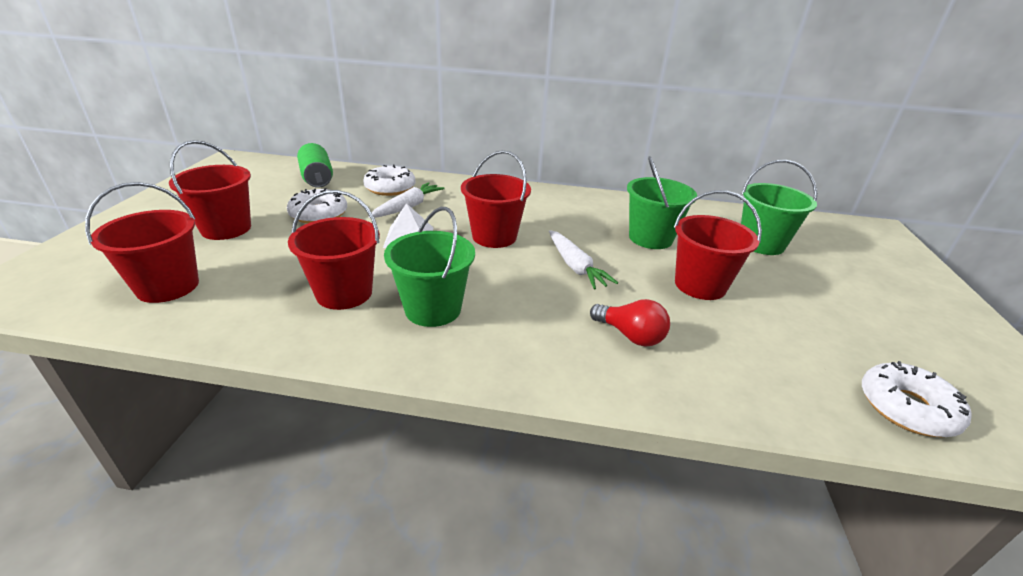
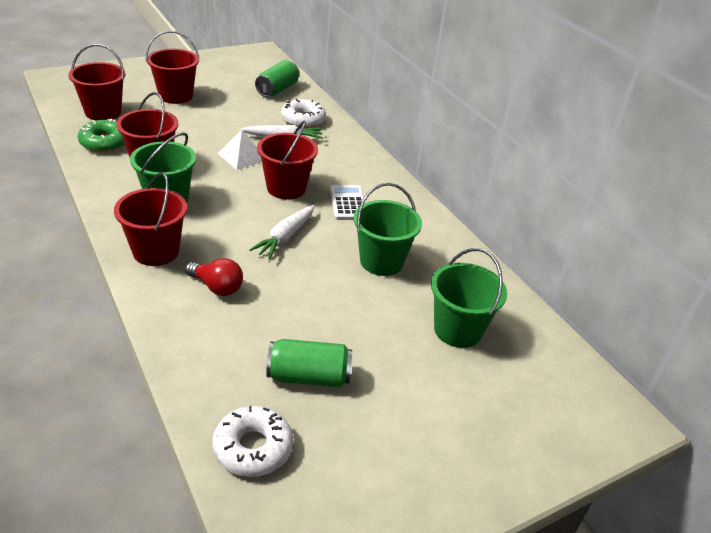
camera: 50 degrees right, 5 degrees up
(243, 310) = (105, 142): none -> green donut
(319, 214) = (230, 113): white donut -> none
(551, 219) = (348, 203): none -> white calculator
(630, 335) = (217, 287): red light bulb -> red light bulb turned 60 degrees counterclockwise
(700, 285) = (328, 306): red bucket -> red bucket (156, 251)
(802, 334) = (308, 377): none -> green can

